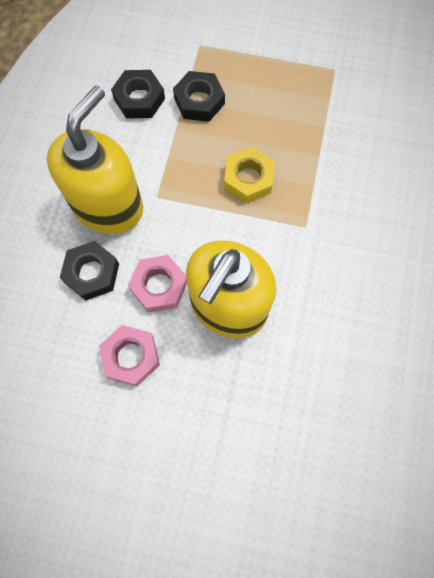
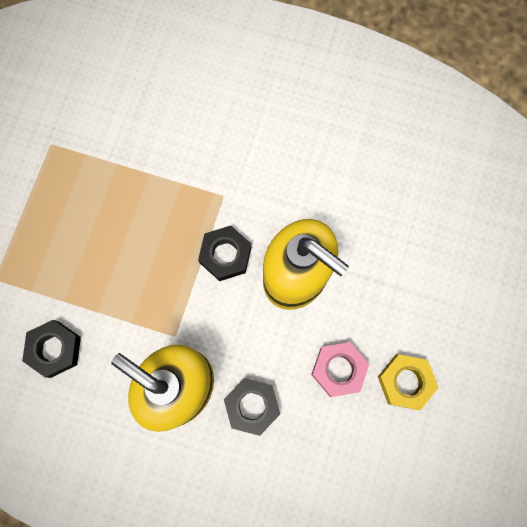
camera: 85 degrees left, 5 degrees up
(159, 286) = (271, 339): pink nut -> none
(199, 101) = (68, 285): black nut -> black nut (225, 255)
(248, 179) = (166, 243): yellow nut -> yellow nut (405, 382)

